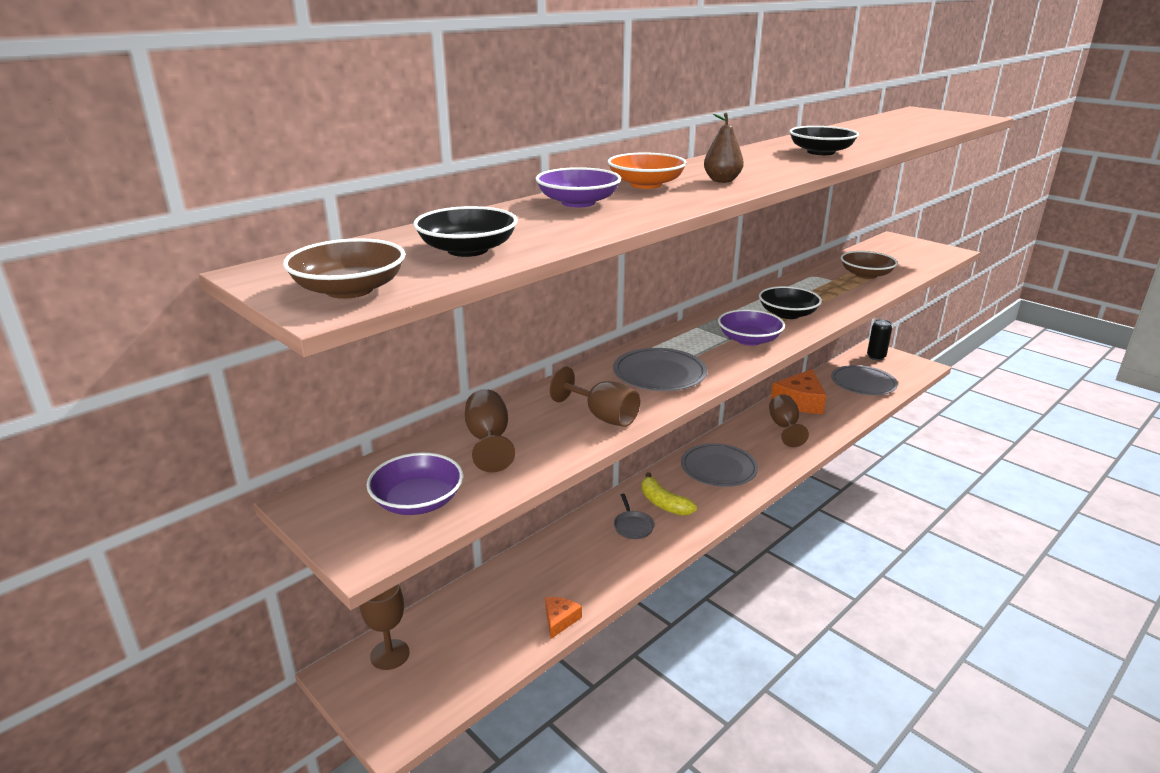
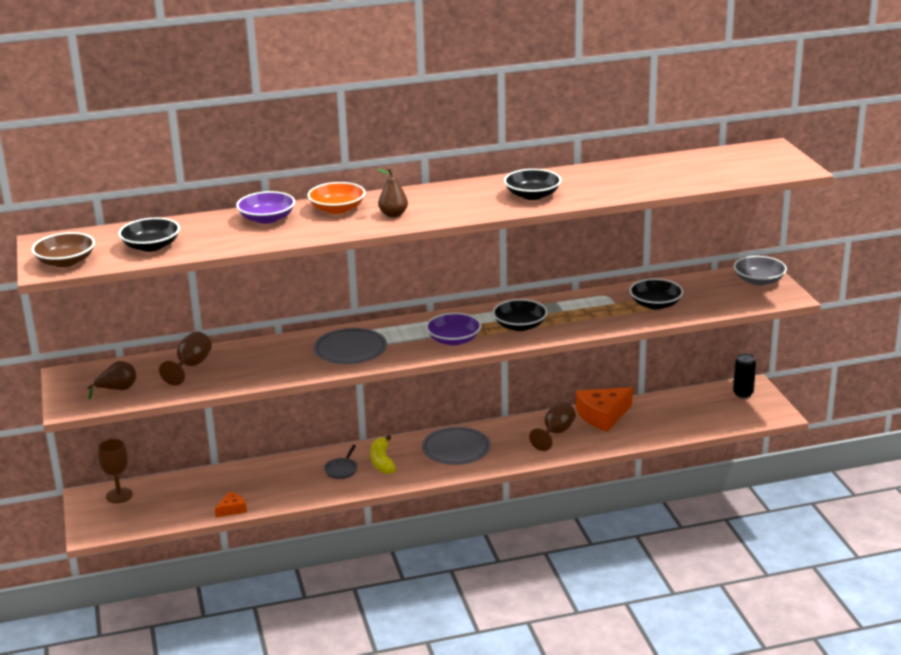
camera: 30 degrees right, 0 degrees up
(418, 501) = (117, 389): purple bowl -> brown pear
(603, 416) = (274, 369): brown goblet -> none
(863, 383) = (688, 415): grey plate -> none
(866, 275) = (655, 304): brown bowl -> black bowl
(906, 244) = (759, 281): none -> grey bowl

